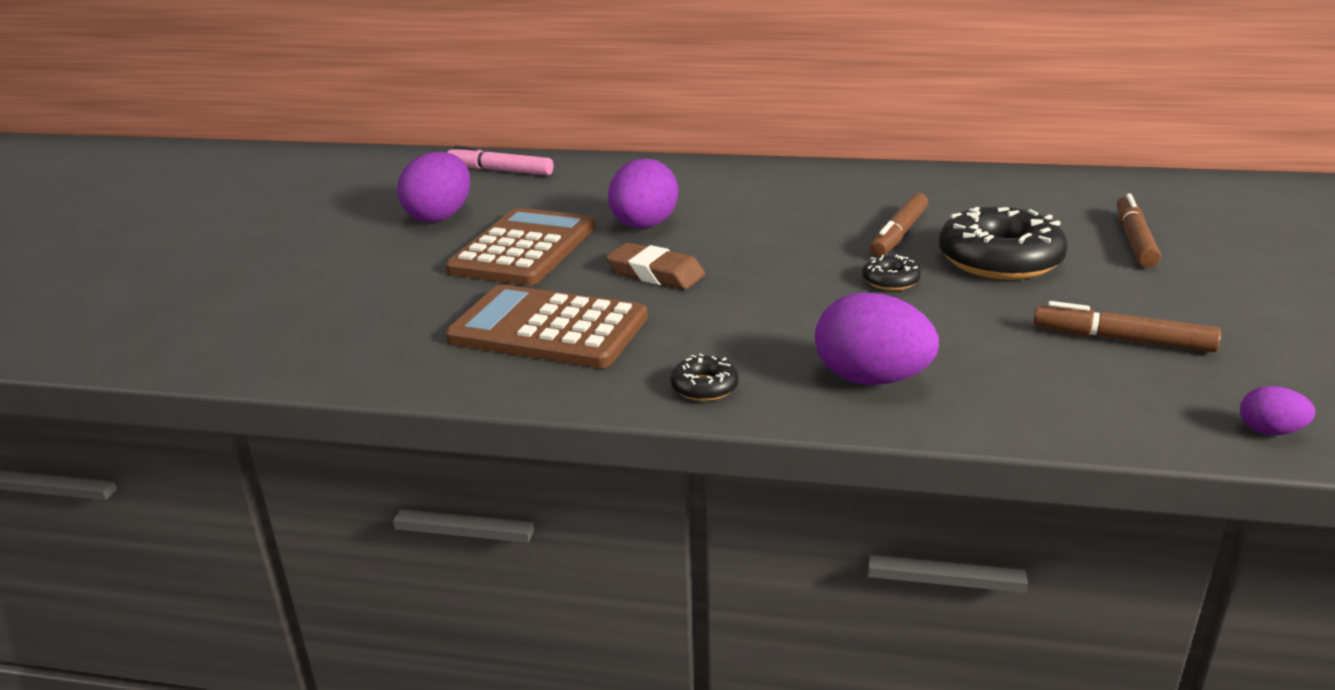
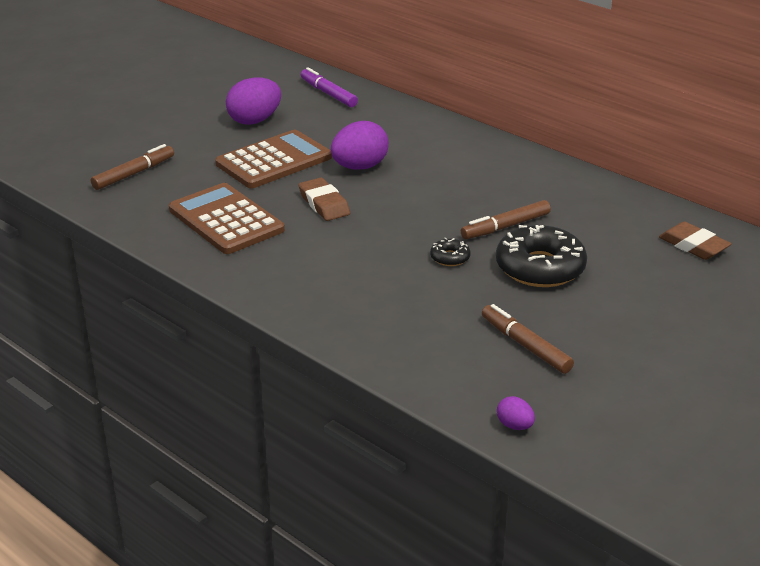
camera: 30 degrees right, 5 degrees up
(500, 170) = (328, 94): pink marker -> purple marker
(704, 387) = (260, 284): black donut -> none
(871, 379) = (349, 313): purple egg -> none
(1101, 196) = (693, 245): none -> brown eraser
(1134, 240) = (655, 286): brown marker -> brown marker (134, 174)

